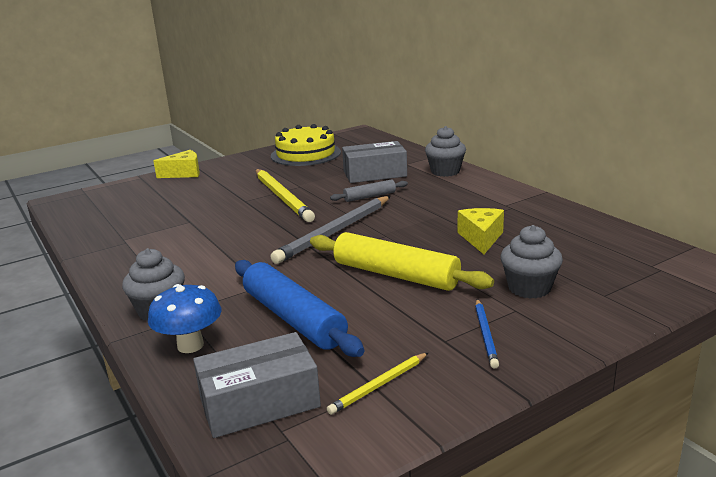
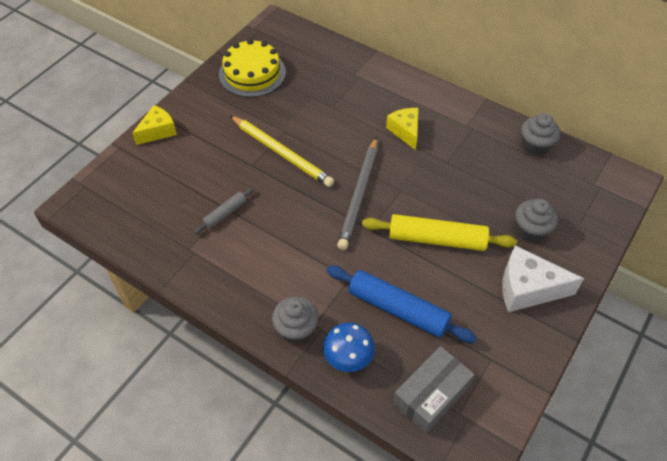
camera: 25 degrees left, 30 degrees up
(370, 196) = (355, 136): grey rolling pin -> grey rolling pin (225, 214)
(375, 174) = (337, 97): grey box -> none
(379, 385) = (491, 356): yellow pencil -> none
(445, 171) = (394, 82): grey cupcake -> grey cupcake (535, 146)
(481, 238) = (471, 177): yellow cheese -> yellow cheese (405, 131)
(486, 335) = (528, 288): blue pencil -> white cheese

